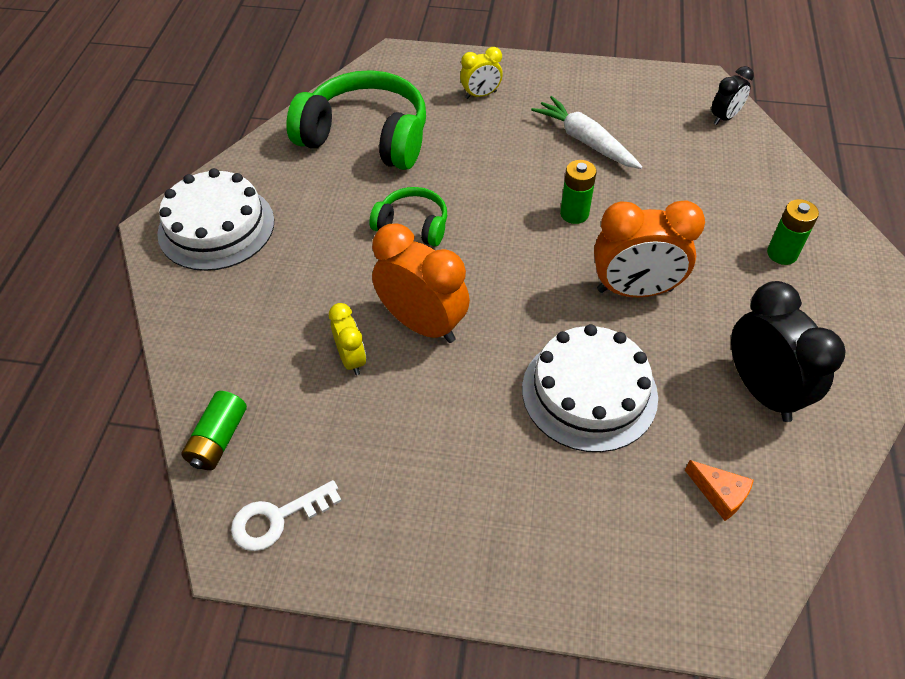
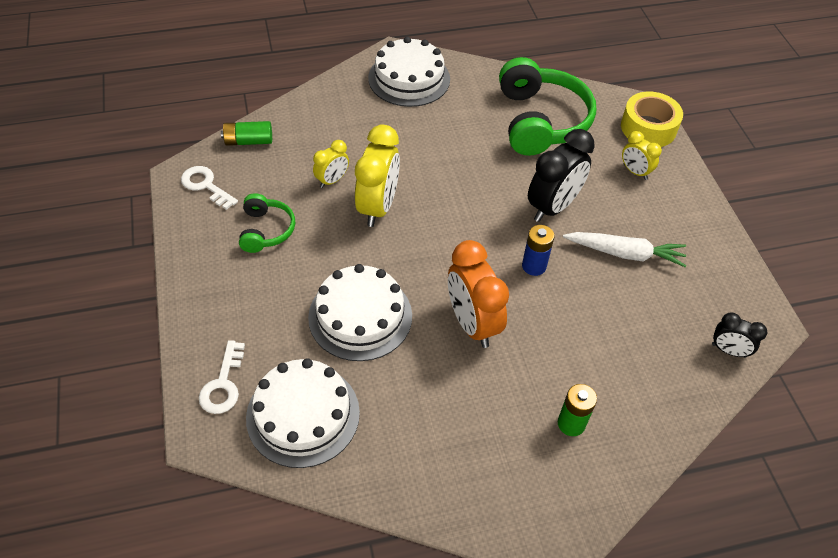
camera: 65 degrees right, 0 degrees up
(413, 225) = (466, 174): green headphones -> green headphones (266, 230)
(422, 324) = (378, 207): orange clock -> yellow clock
(425, 64) = (648, 128): none -> yellow tape
(574, 214) = (534, 266): green battery -> blue battery
(585, 141) = (625, 253): white carrot -> white carrot turned 75 degrees clockwise
(650, 578) = (223, 384): none -> white key
(720, 494) = (303, 414): orange cheese -> white cake
(762, 390) = (410, 429): black clock -> black clock (553, 207)

